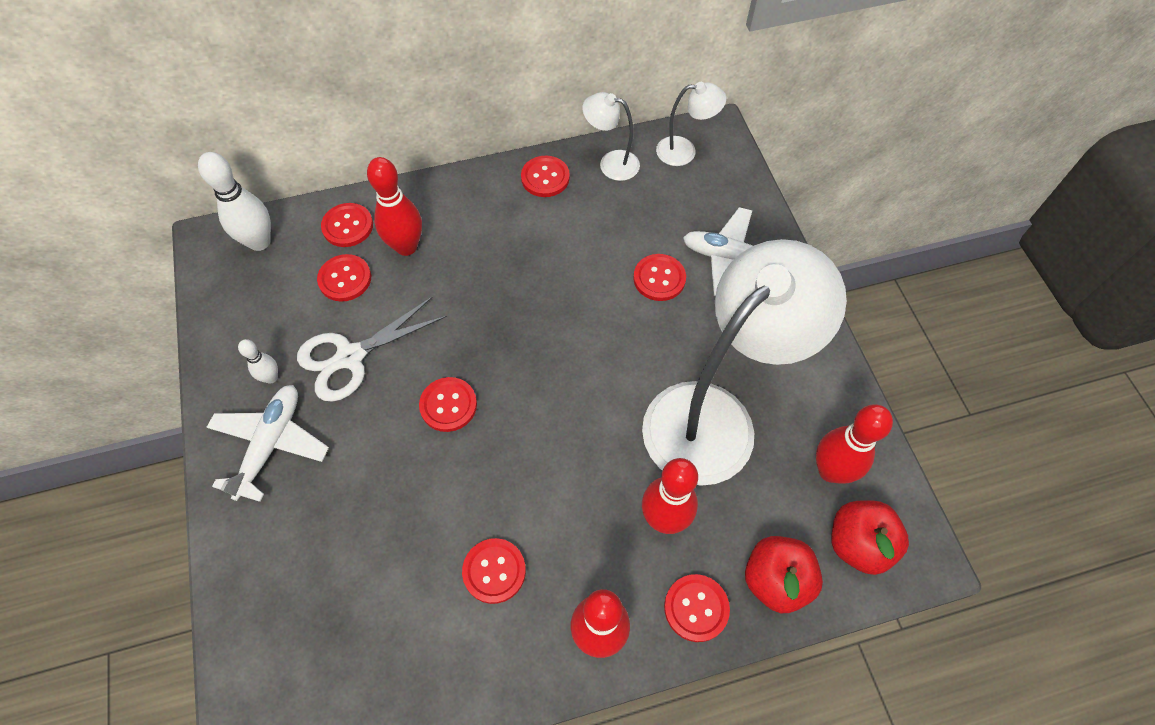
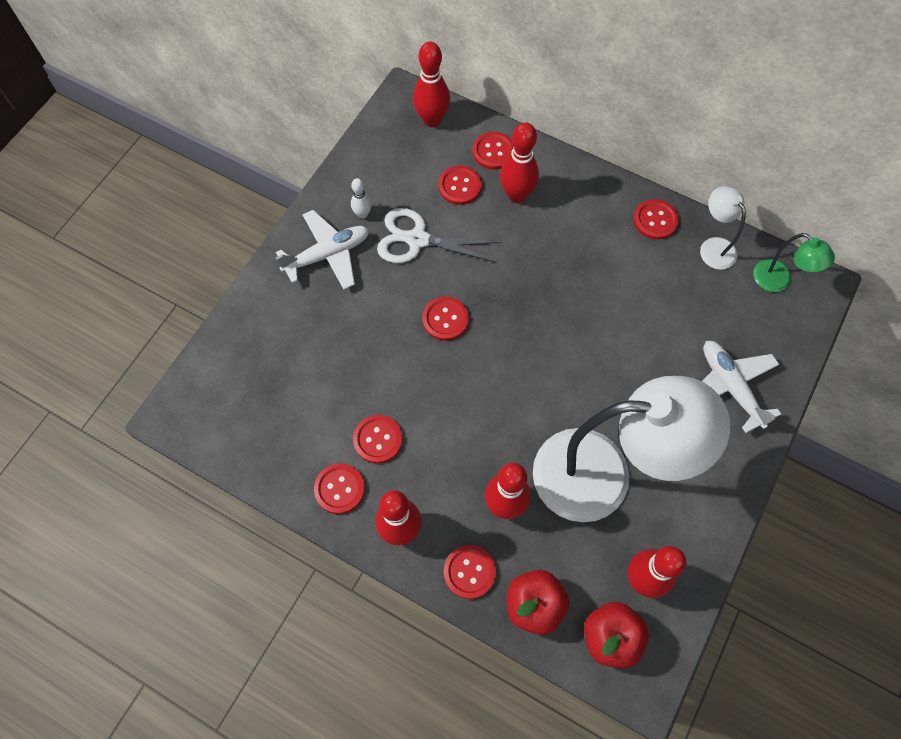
camera: 45 degrees right, 5 degrees up
(259, 242) = (432, 120): white bowling pin -> red bowling pin
(659, 278) = (662, 355): red button -> red button (339, 489)
(684, 151) = (779, 281): white lamp -> green lamp

